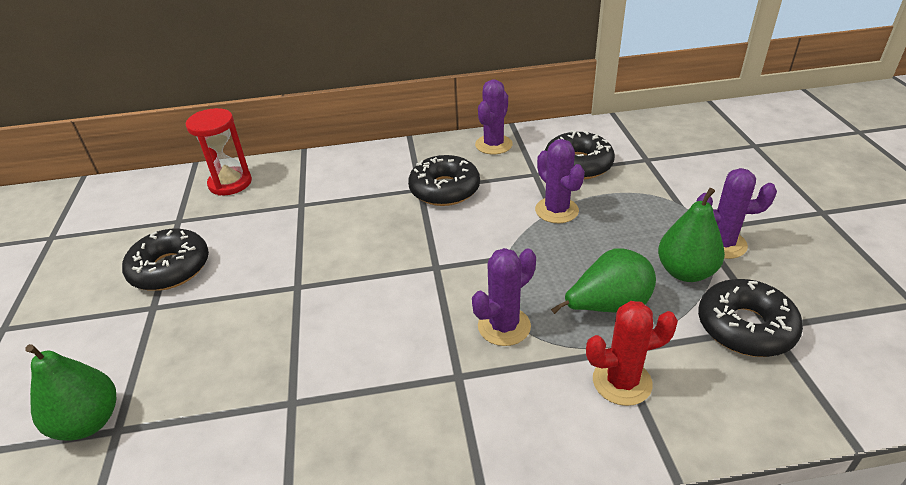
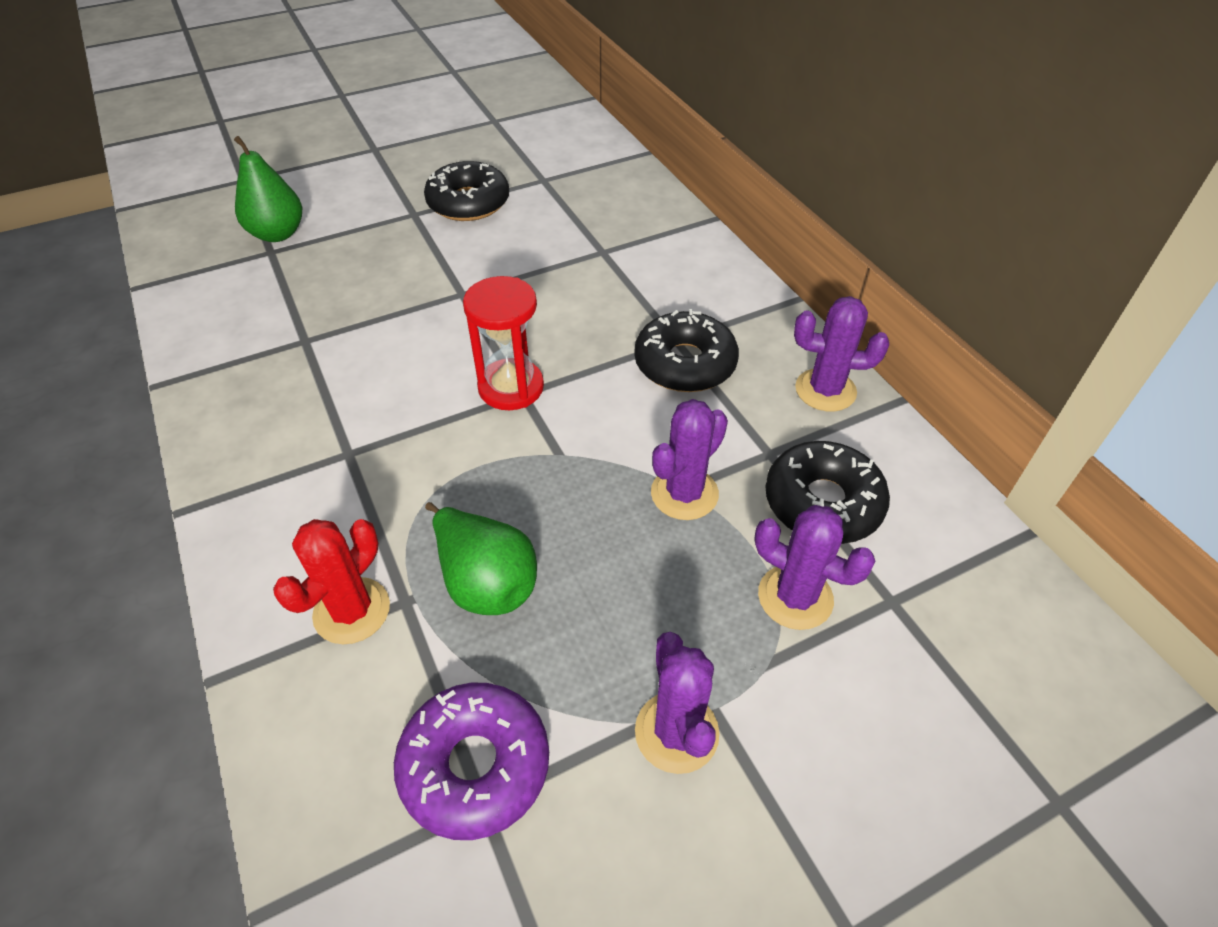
camera: 70 degrees right, 10 degrees up
(230, 183) = (620, 189): red hourglass -> red hourglass (511, 387)
(504, 326) = (430, 478): purple cactus -> purple cactus (795, 597)
(622, 382) = (352, 611): red cactus -> red cactus turned 60 degrees clockwise
(685, 272) = (585, 677): green pear -> none
(745, 327) = (475, 765): black donut -> purple donut

